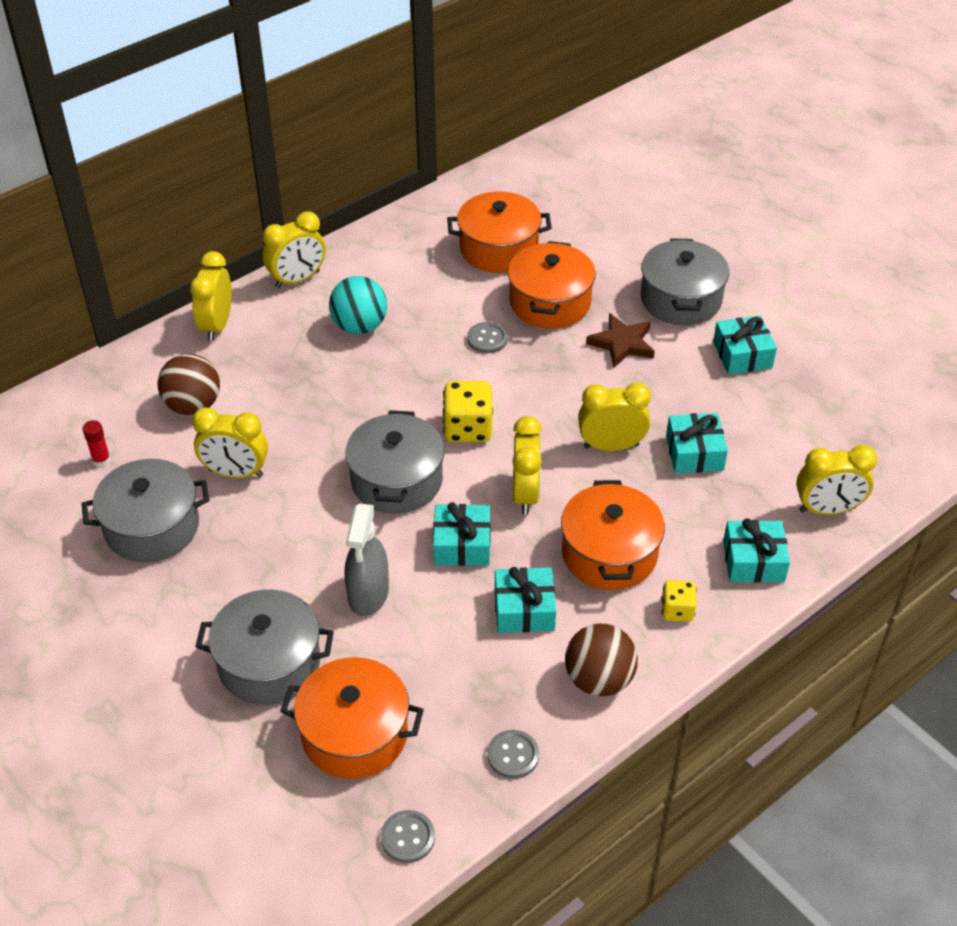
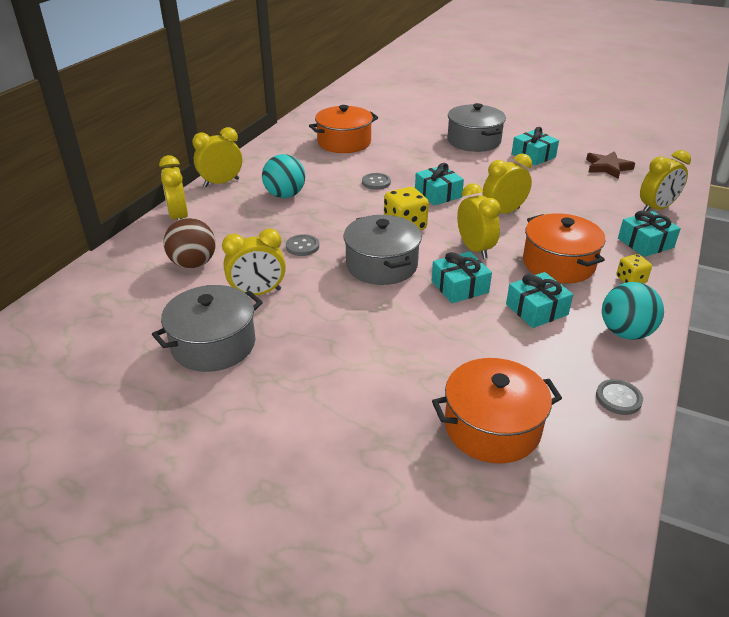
camera: 25 degrees left, 10 degrees down
(101, 460) = (139, 315): red glue stick -> none
(269, 663) = (383, 403): grey pot -> none
(297, 279) = (221, 183): yellow clock -> yellow clock turned 150 degrees counterclockwise
(368, 594) = (420, 334): grey spray bottle -> none
(407, 837) = (601, 485): grey button -> grey button (302, 246)
(550, 302) = (399, 158): orange pot -> none
(599, 680) = (625, 333): brown ball -> turquoise ball
(622, 343) = (460, 166): brown star -> brown star (607, 167)
(694, 453) = (555, 203): turquoise gift -> turquoise gift (438, 194)

